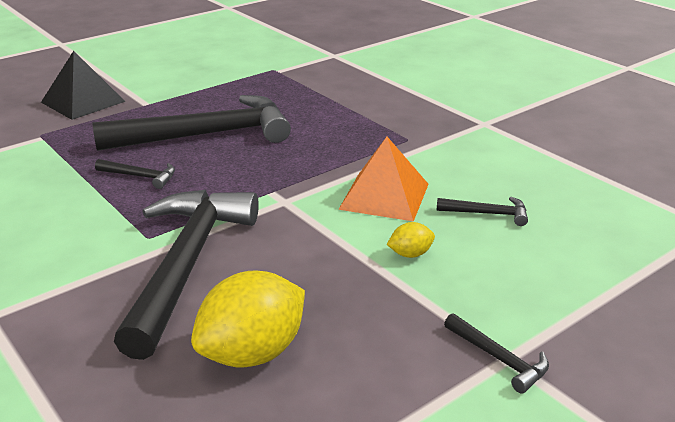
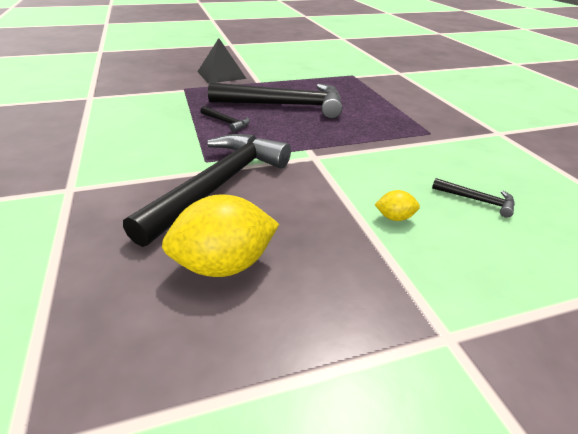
camera: 20 degrees right, 5 degrees up
(384, 196) = (393, 169): orange pyramid -> none
(499, 359) = (440, 336): black hammer -> none

